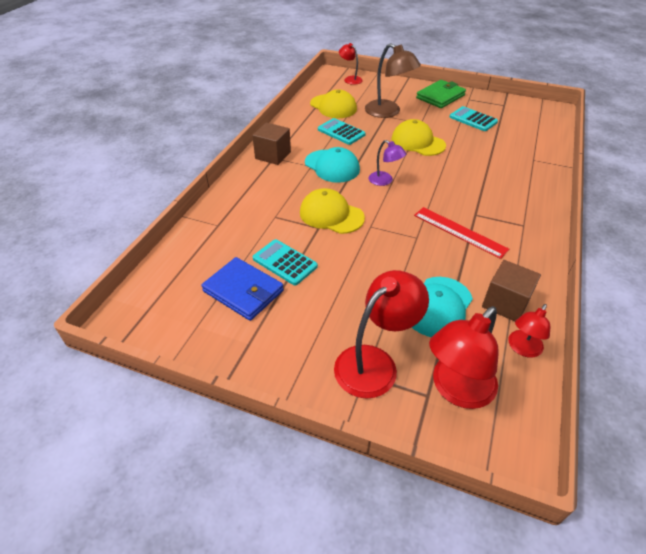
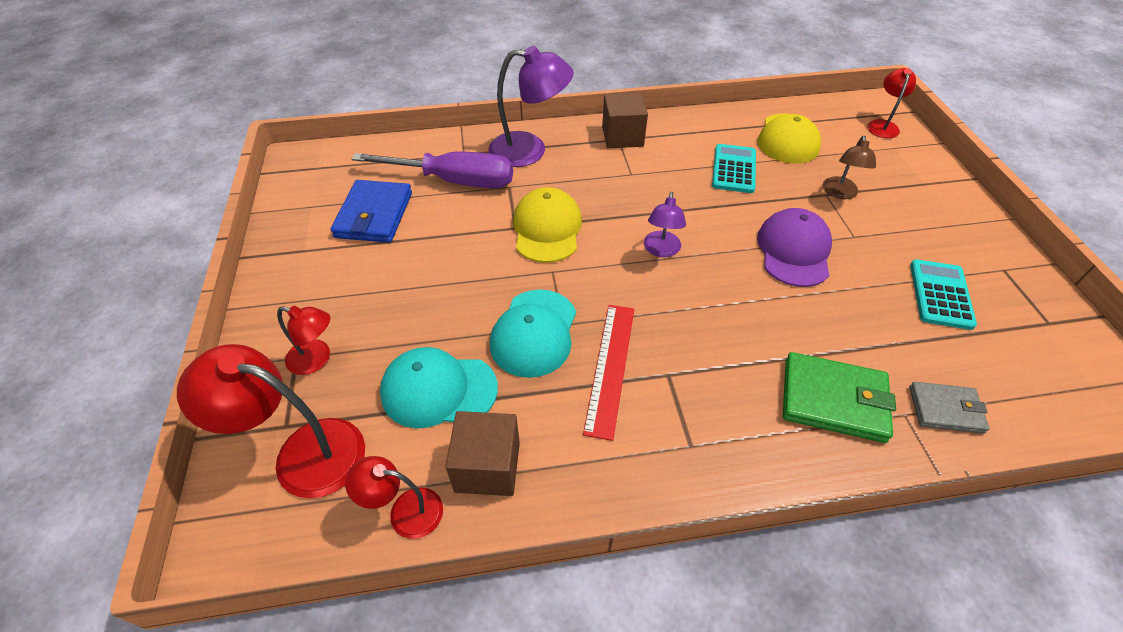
camera: 60 degrees right, 5 degrees up
(244, 239) = (454, 181): none -> purple screwdriver
(247, 195) = (530, 150): none -> purple lamp
(285, 262) = (436, 226): turquoise calculator -> none
(332, 166) = (647, 191): turquoise cap -> turquoise cap (534, 333)
(375, 363) = (317, 359): red lamp -> red lamp, size x0.57
(388, 112) = (840, 193): brown lamp -> brown lamp, size x0.57
(418, 142) = (794, 251): yellow cap -> purple cap
(440, 97) = (963, 233): green wallet -> green wallet (833, 400)
(535, 149) = (945, 409): none -> grey wallet

